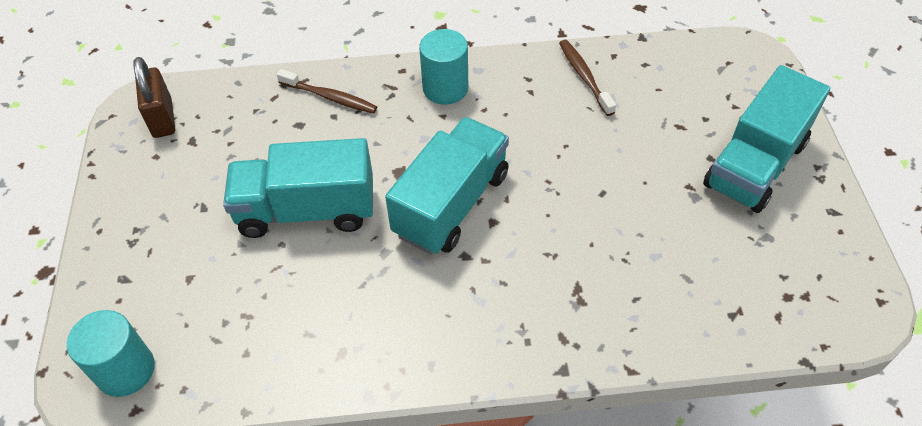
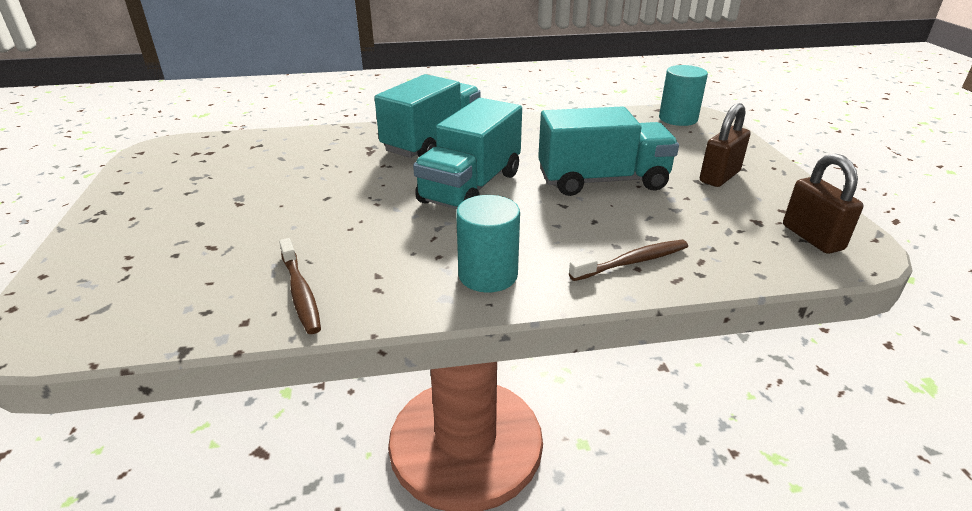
camera: 175 degrees right, 20 degrees down
(175, 213) = (719, 177): none -> brown padlock
(329, 97) = (631, 262): brown toothbrush -> brown toothbrush turned 135 degrees clockwise
(755, 164) = (157, 218): turquoise truck -> turquoise truck (433, 142)

